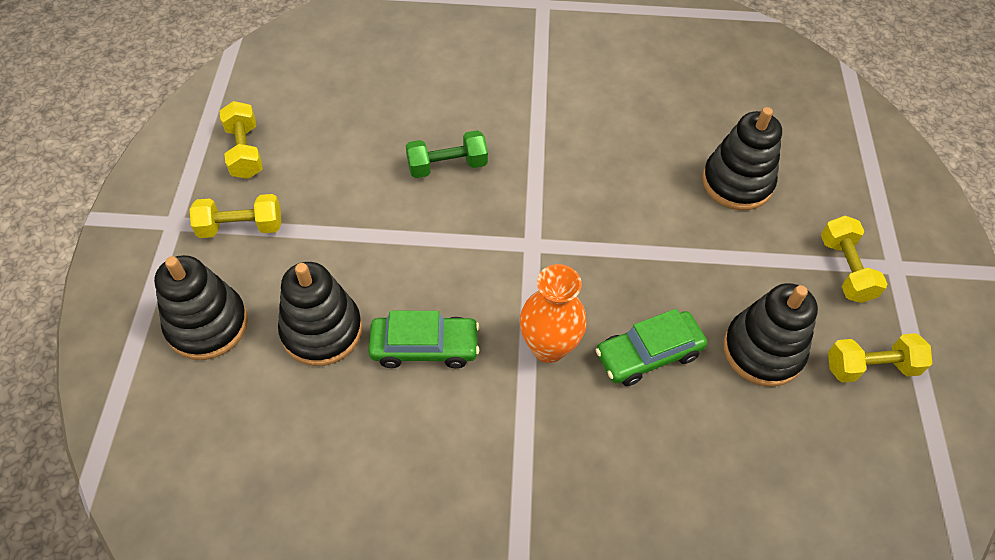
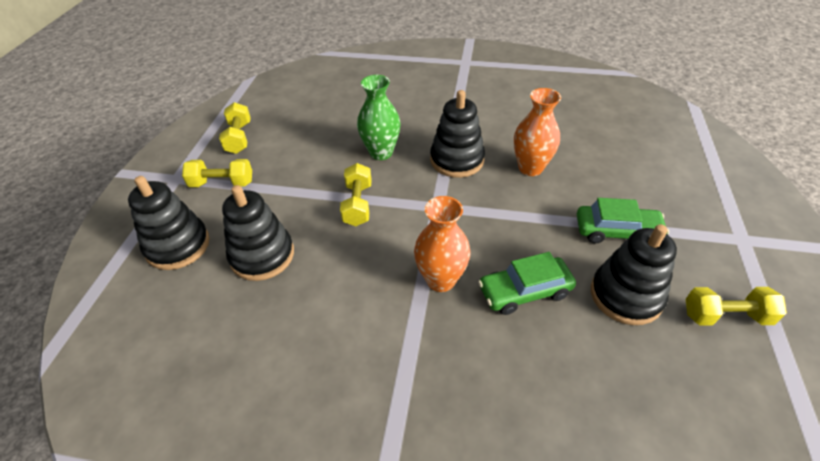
camera: 10 degrees right, 10 degrees down
(424, 347) = (339, 273): green car -> green car (617, 231)
(447, 166) = (381, 152): green dumbbell -> green vase
(644, 179) = (530, 168): none -> orange vase
(737, 182) = (604, 173): black stacking toy -> black stacking toy (457, 160)
(845, 269) = (698, 238): yellow dumbbell -> yellow dumbbell (358, 204)

